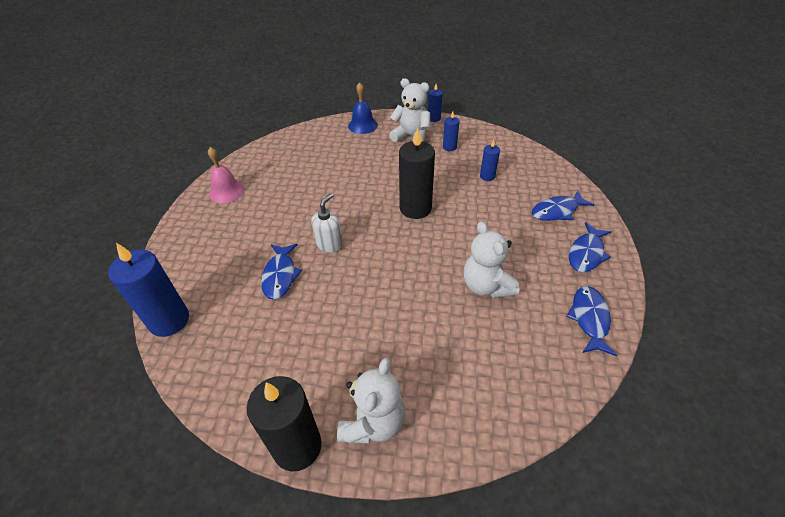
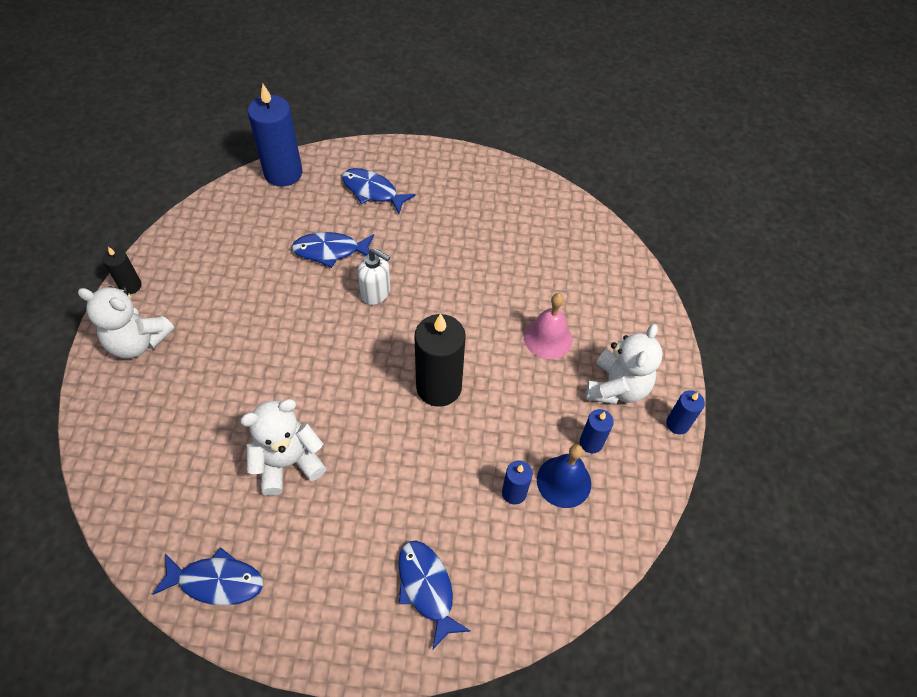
camera: 85 degrees right, 10 degrees up
(226, 191) = (475, 182): pink bell -> pink bell (548, 338)
(297, 446) = (130, 286): black candle -> black candle, size x0.51
(362, 125) = (641, 318): blue bell -> blue bell (563, 481)
(586, 253) = (331, 610): blue fish -> blue fish (372, 191)

